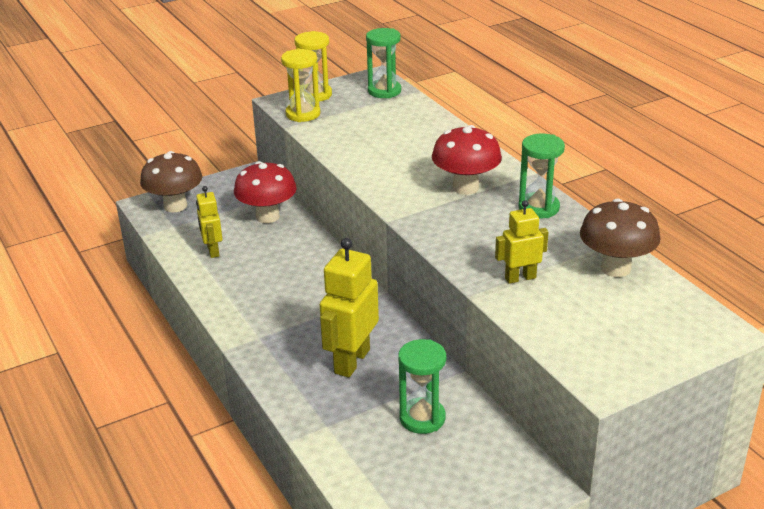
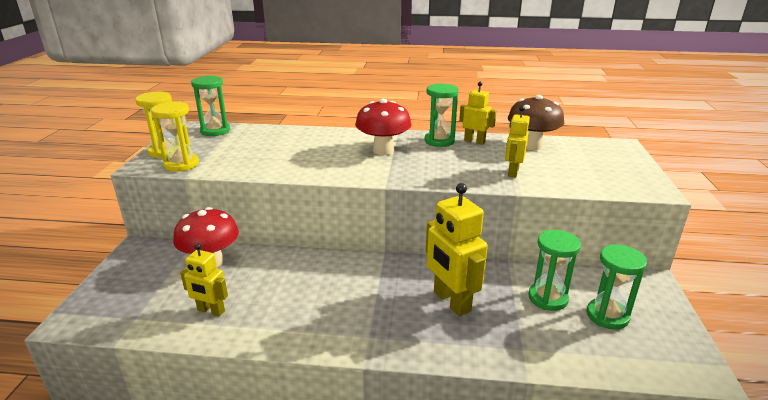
camera: 55 degrees left, 5 degrees down
(175, 206) = (107, 304): brown mushroom -> none
(435, 466) = (607, 316): none -> green hourglass
(571, 228) = (474, 141): none -> yellow robot

